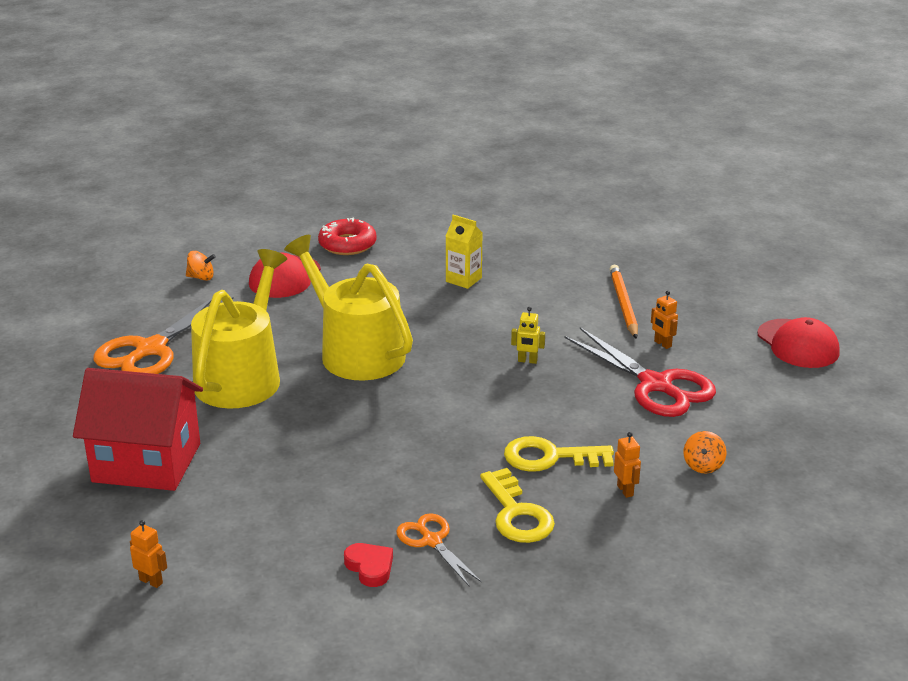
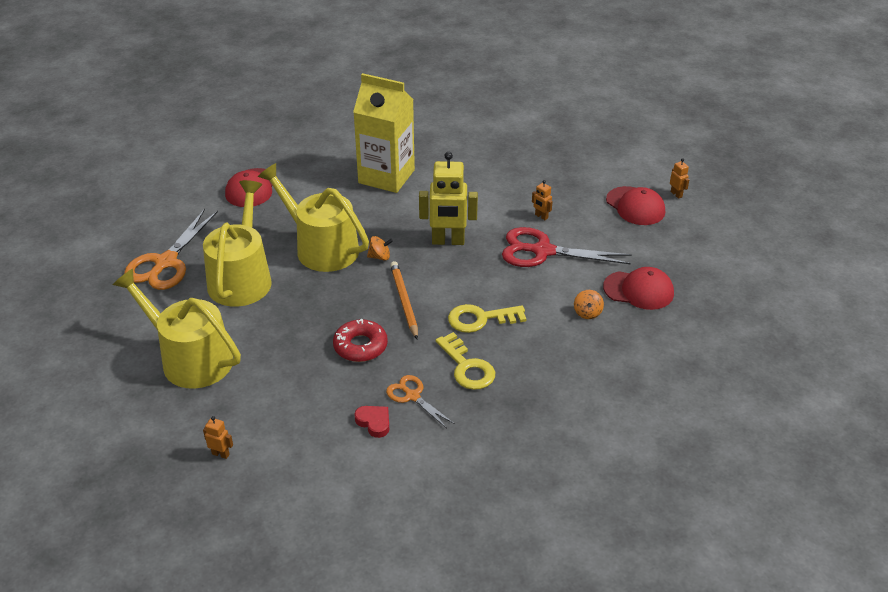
camera: 10 degrees left, 10 degrees up
(147, 462) = (190, 359): red house -> yellow watering can
(201, 277) = (187, 195): orange spinning top -> orange spinning top (380, 257)
(347, 244) = (292, 154): red donut -> red donut (360, 346)
(463, 280) = (386, 176): yellow carton -> yellow carton, size x2.17
(527, 361) = (448, 241): yellow robot -> yellow robot, size x2.34
(623, 304) = (507, 186): orange pencil -> orange pencil (404, 301)
(625, 490) = (538, 339): orange robot -> orange robot (676, 194)
(655, 385) = (543, 251): red scissors -> red scissors turned 150 degrees clockwise
(783, 445) = (638, 290): none -> red cap

